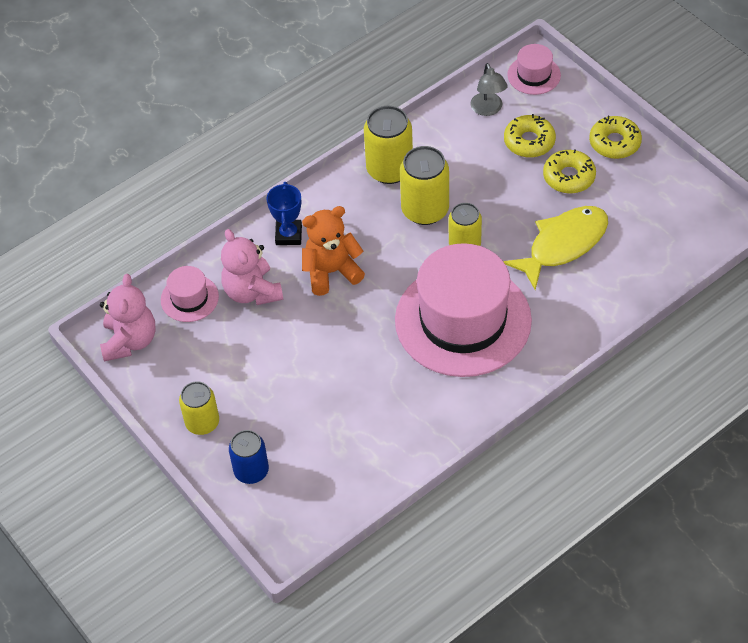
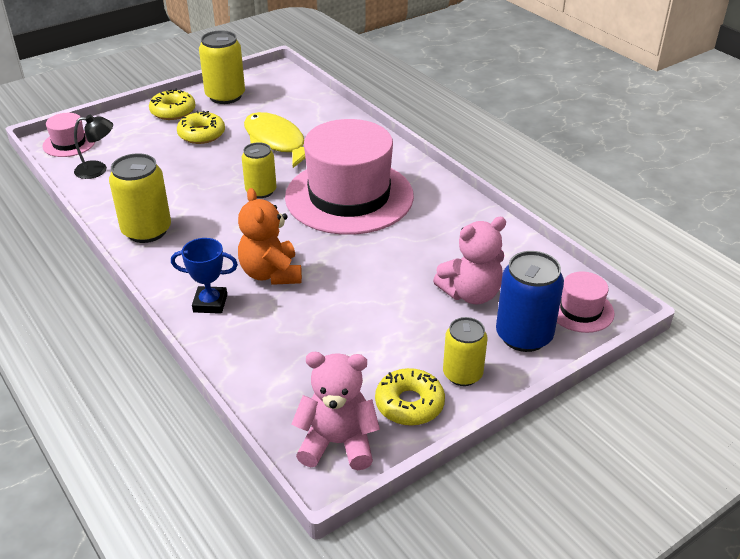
camera: 90 degrees left, 15 degrees down
(189, 298) = (281, 386): pink hat -> pink hat (580, 310)
(251, 471) = (524, 336): blue can -> blue can, size x1.50
(252, 292) = (284, 333): pink teddy bear -> pink teddy bear (471, 294)
(425, 210) = (210, 211): yellow can -> yellow can (225, 96)
(488, 109) = (98, 169): grey lamp -> black lamp
(529, 141) = (150, 151): yellow donut -> yellow donut (409, 404)

